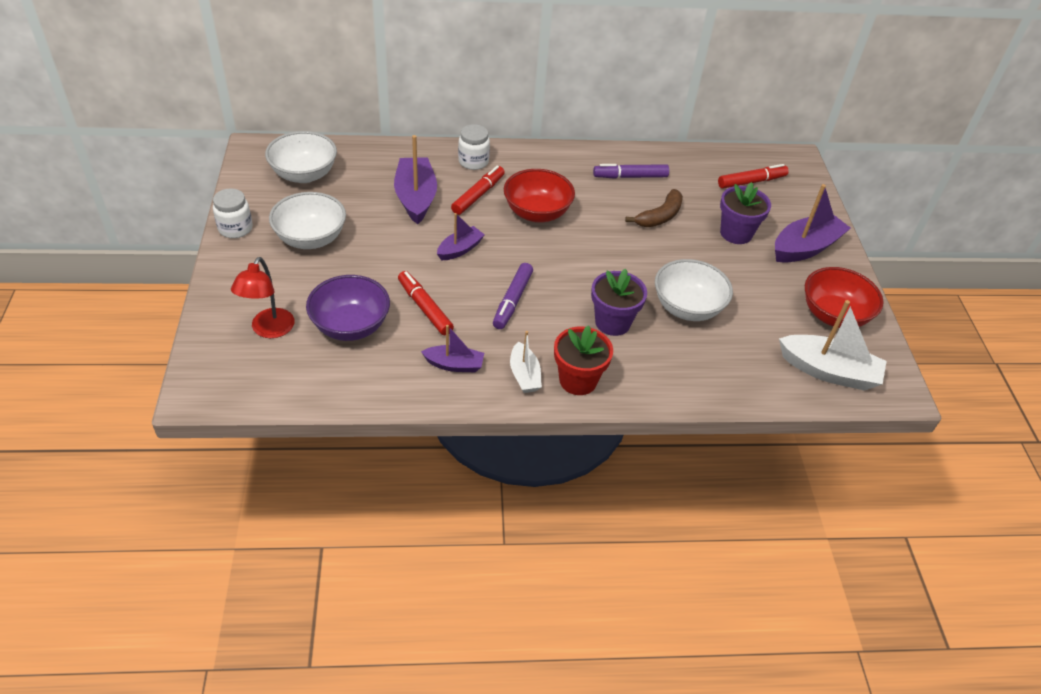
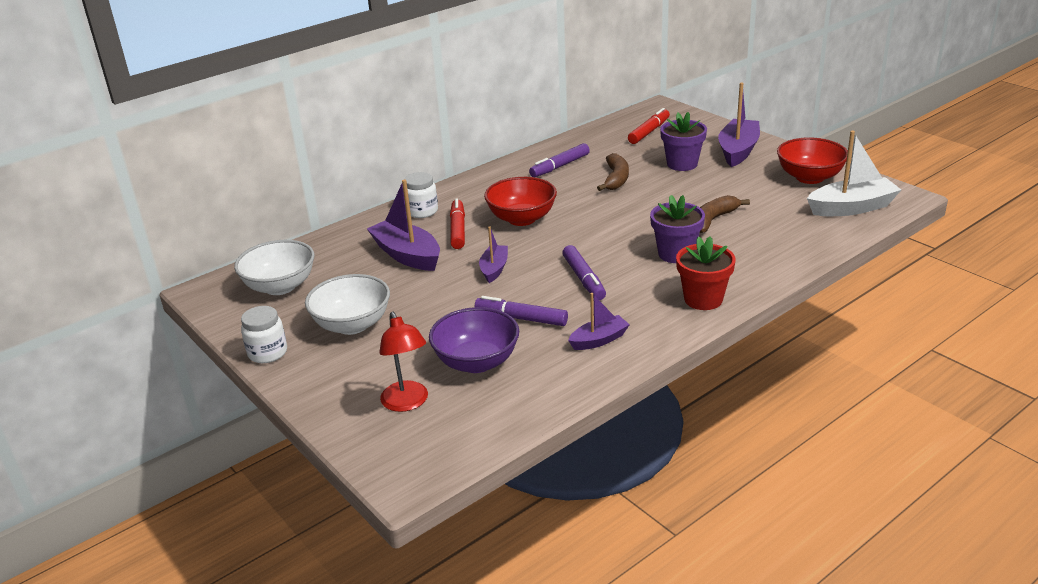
camera: 30 degrees left, 15 degrees down
(425, 308) = (521, 318): red marker -> purple marker
(524, 375) = (661, 317): white boat -> none
(687, 308) = (713, 220): white bowl -> brown banana

